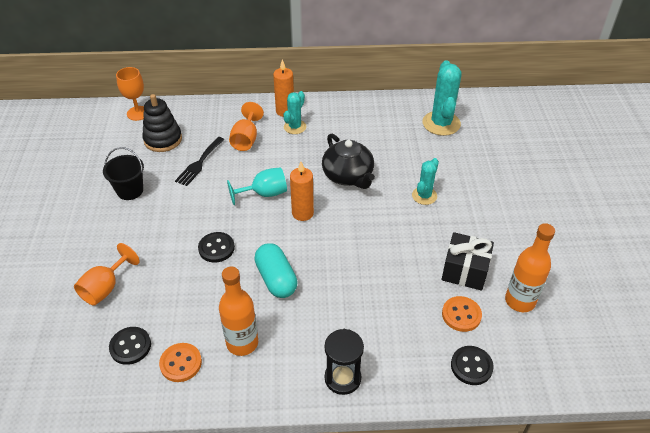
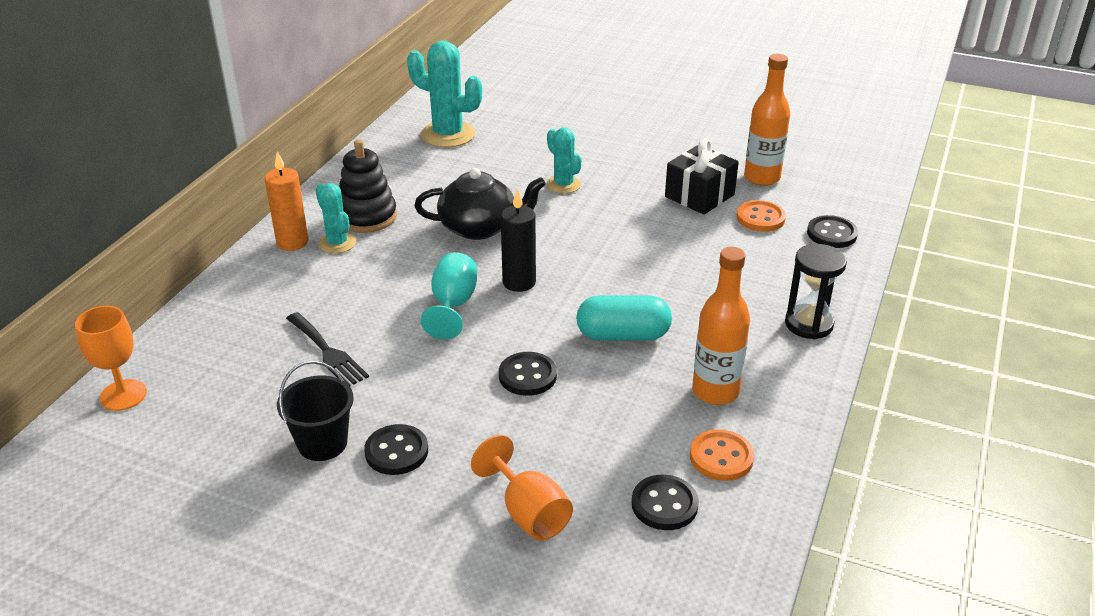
camera: 65 degrees left, 10 degrees down
(133, 219) = (396, 452): none -> black button
(163, 139) = (228, 379): black stacking toy -> black stacking toy (367, 217)
(246, 139) = (318, 293): orange goblet -> none
(302, 213) = (519, 282): orange candle -> black candle

